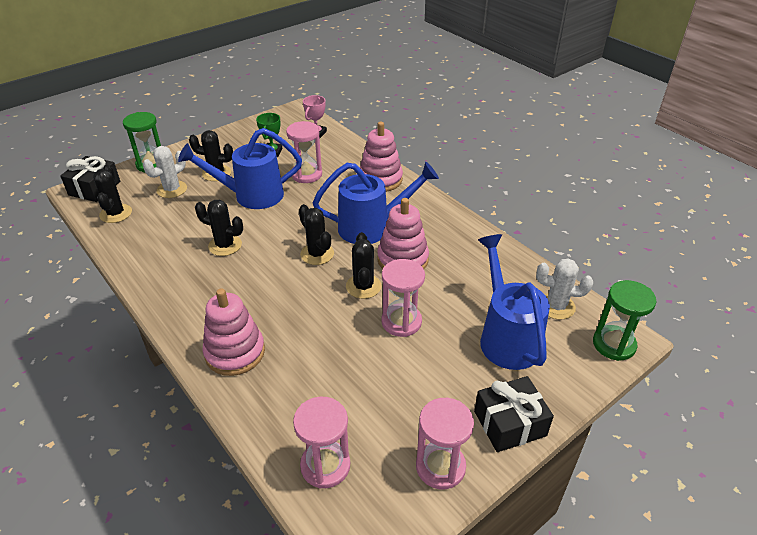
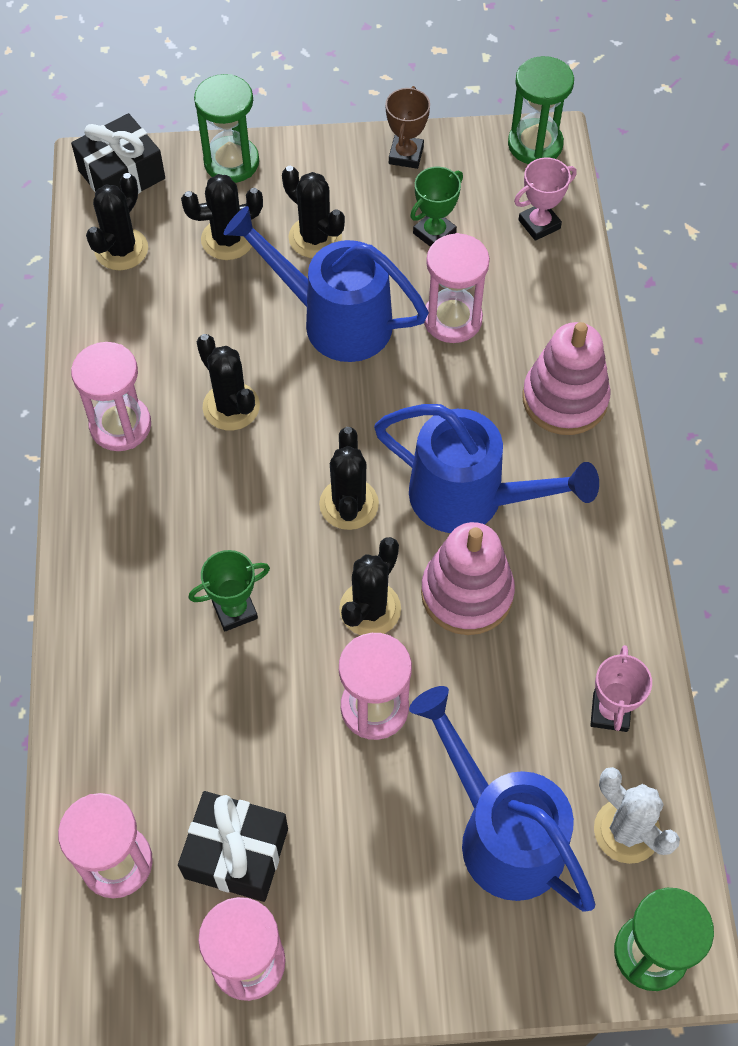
camera: 35 degrees right, 20 degrees up
(169, 277) = (120, 425): none -> pink hourglass
(172, 189) = (227, 239): white cactus -> black cactus
(235, 352) = (123, 616): pink stacking toy -> none
(236, 134) = (406, 155): none -> brown trophy
(291, 112) = (535, 144): none -> green hourglass
(295, 320) = (235, 610): none -> green trophy
(505, 269) = (610, 712): none -> pink trophy
(506, 337) = (502, 833): blue watering can -> blue watering can turned 60 degrees counterclockwise
(510, 423) = (386, 967): black gift -> black gift (236, 853)

